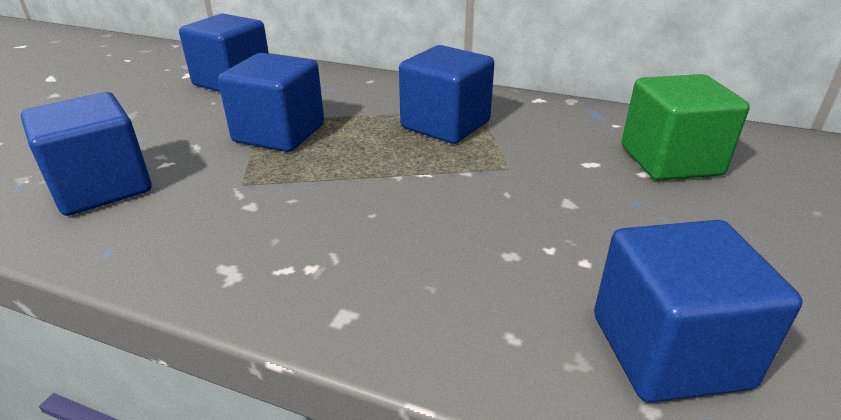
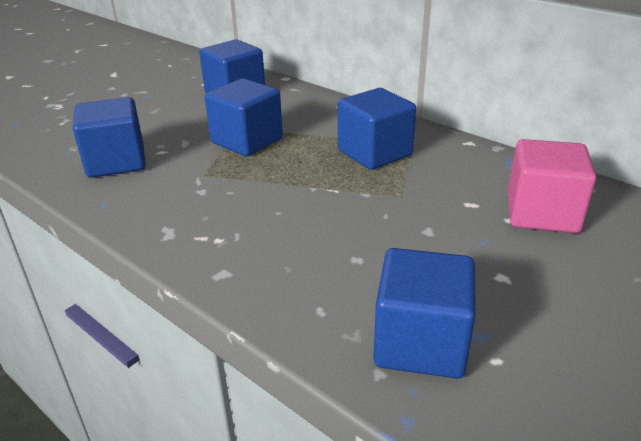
camera: 20 degrees right, 0 degrees up
(670, 160) = (542, 213): green cube -> pink cube

